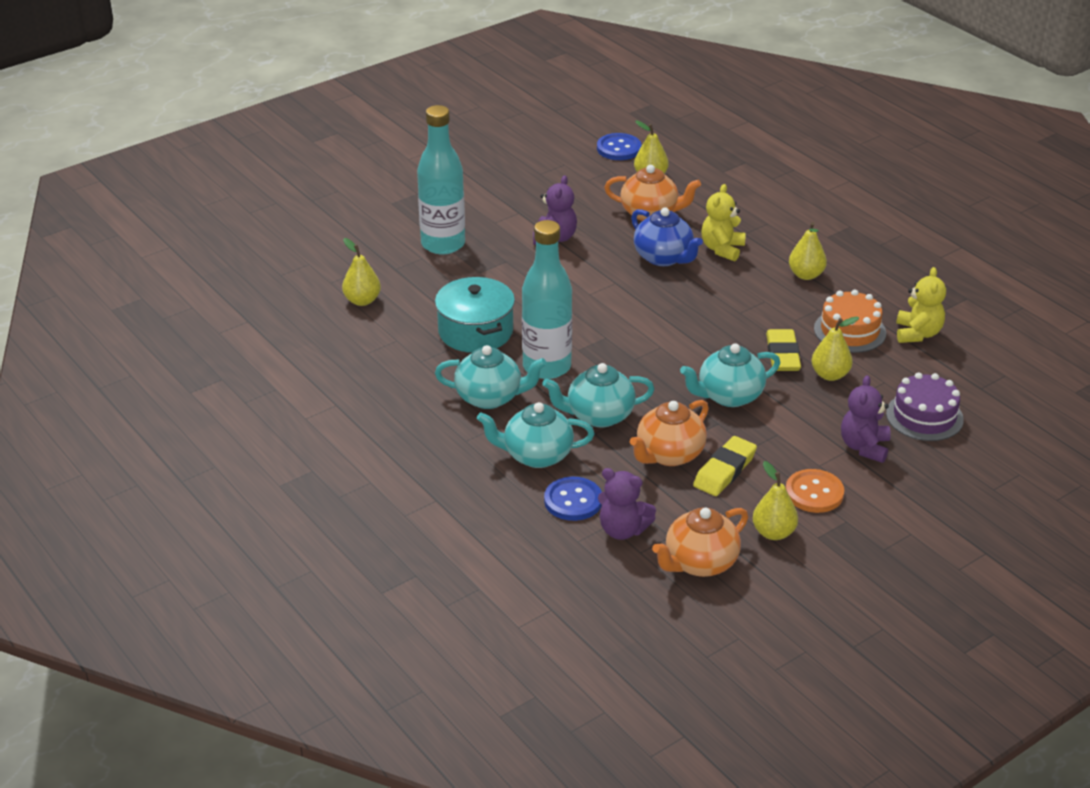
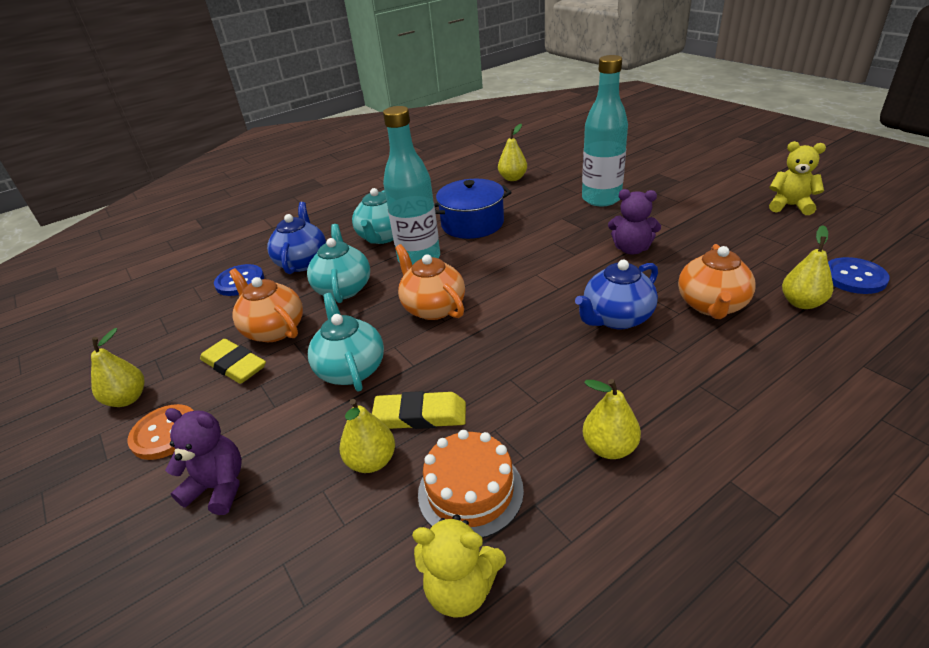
camera: 95 degrees right, 0 degrees up
(475, 331) = (472, 223): turquoise pot -> blue pot
(536, 455) = (302, 262): turquoise teapot -> blue teapot
(622, 530) = (191, 307): purple teddy bear -> none
(699, 563) = (123, 350): orange teapot -> orange teapot (433, 308)
(722, 249) = (651, 364): yellow teddy bear -> yellow teddy bear (790, 206)
(924, 416) = (252, 570): purple cake -> none

